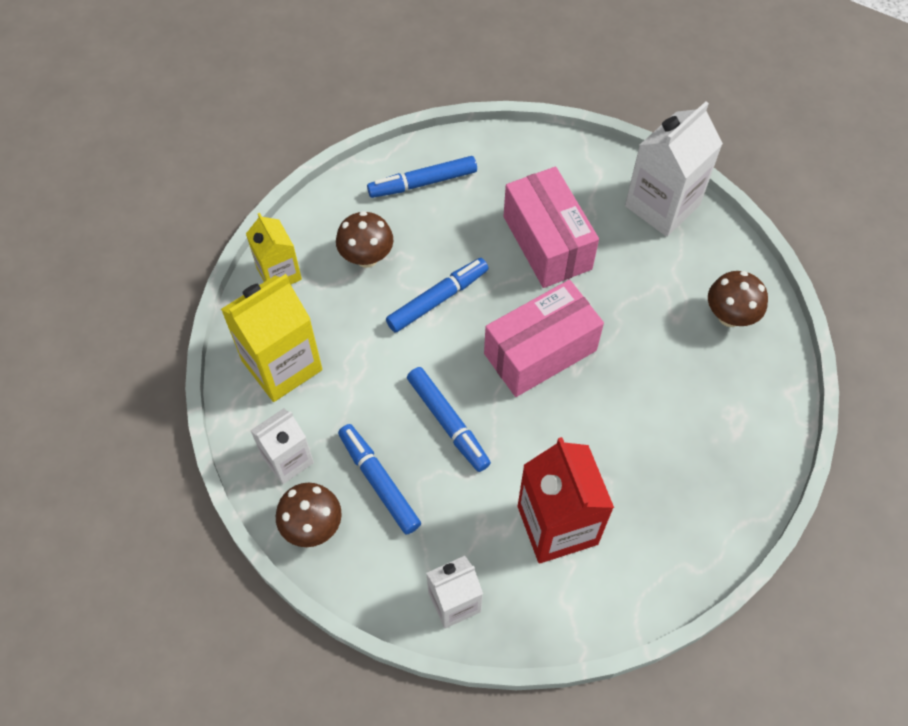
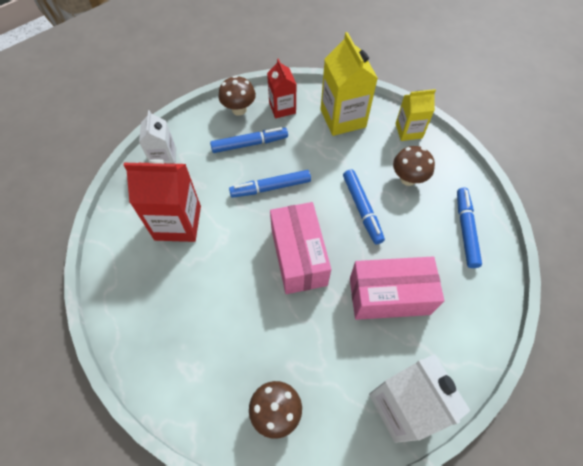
camera: 110 degrees right, 0 degrees up
(288, 460) = (282, 108): white carton -> red carton

